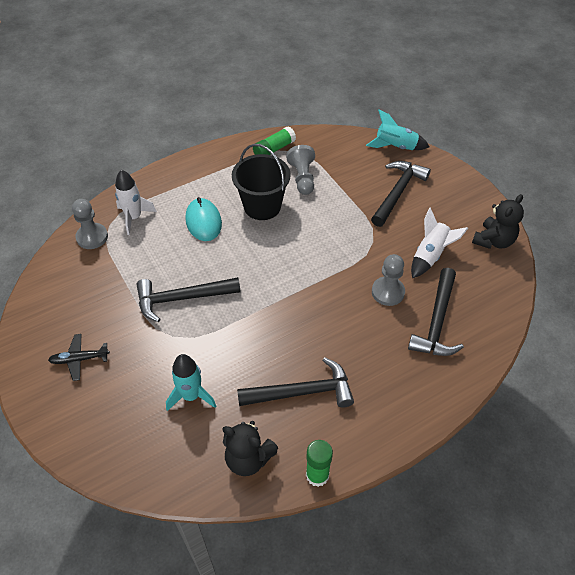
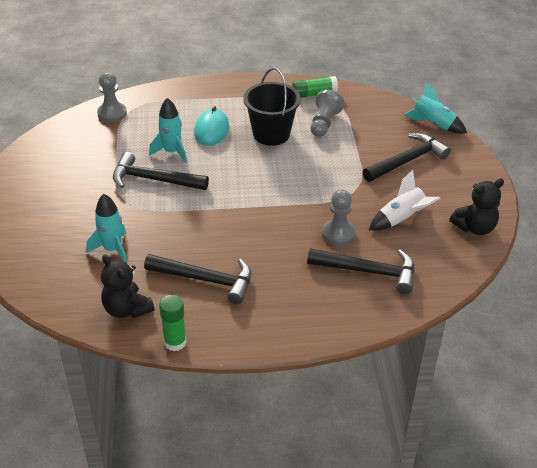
camera: 25 degrees right, 10 degrees down
(80, 359) = (44, 194): black plane -> none
(134, 217) = (155, 110): white rocket -> none
(180, 260) = (172, 152): none -> turquoise rocket
(437, 321) = (368, 271): black hammer -> black hammer turned 120 degrees counterclockwise

